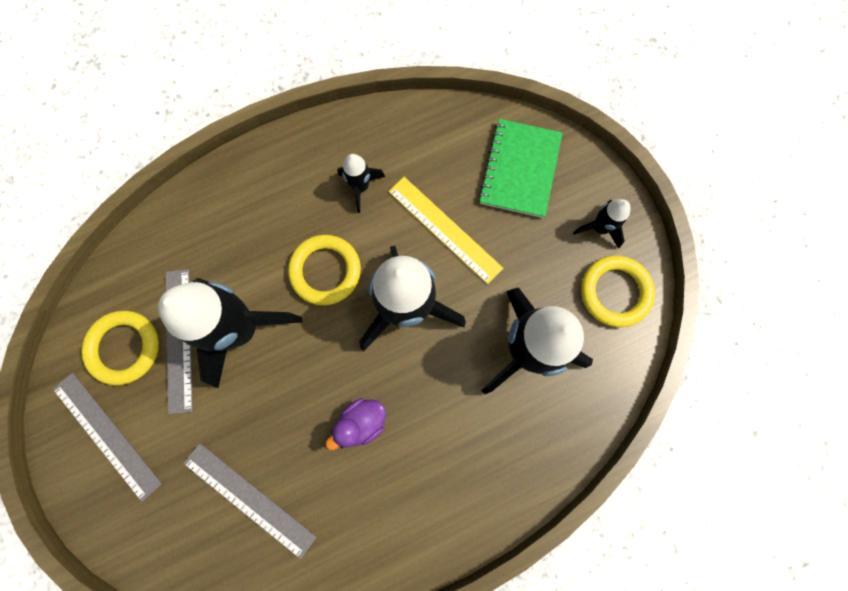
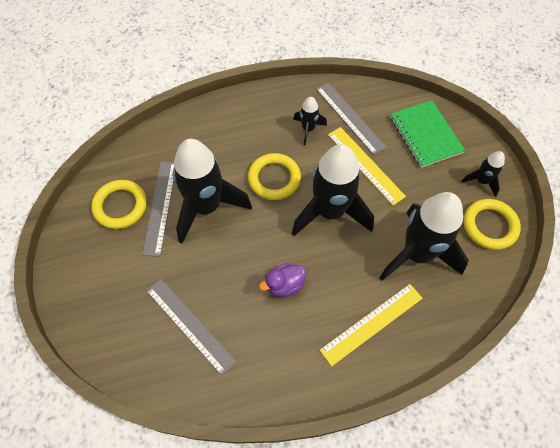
camera: 10 degrees right, 15 degrees down
(107, 435) = (94, 262): grey ruler -> grey ruler (350, 117)
(479, 455) = (371, 323): none -> yellow ruler
(520, 170) = (425, 135): green notebook -> green notebook turned 45 degrees counterclockwise

